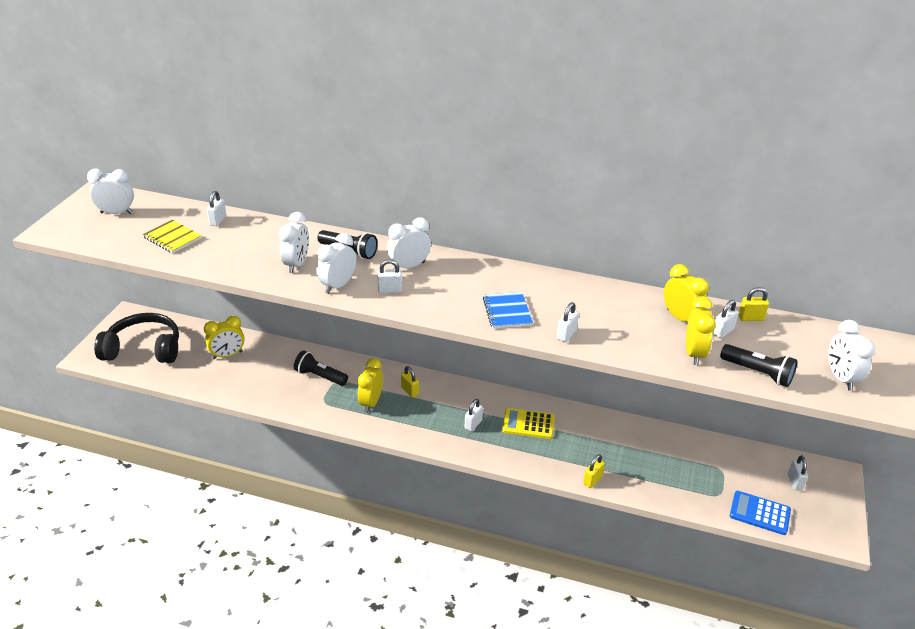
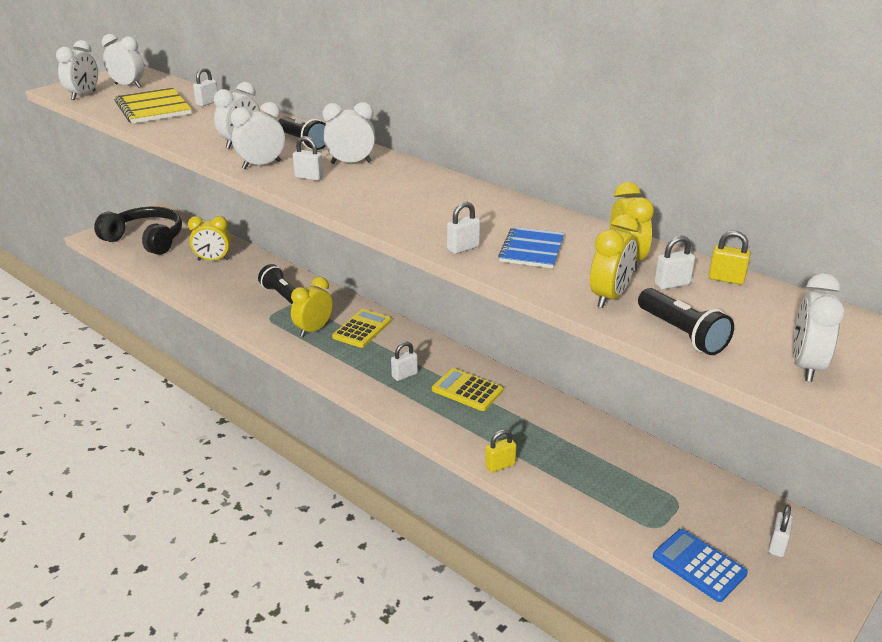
camera: 25 degrees right, 5 degrees down
(84, 234) = (83, 95): none -> white clock
(172, 238) = (153, 108): yellow notebook -> yellow notebook, size x1.53
(410, 391) = (362, 329): yellow padlock -> yellow calculator
(507, 311) = (416, 216): blue notebook -> blue notebook (531, 250)

